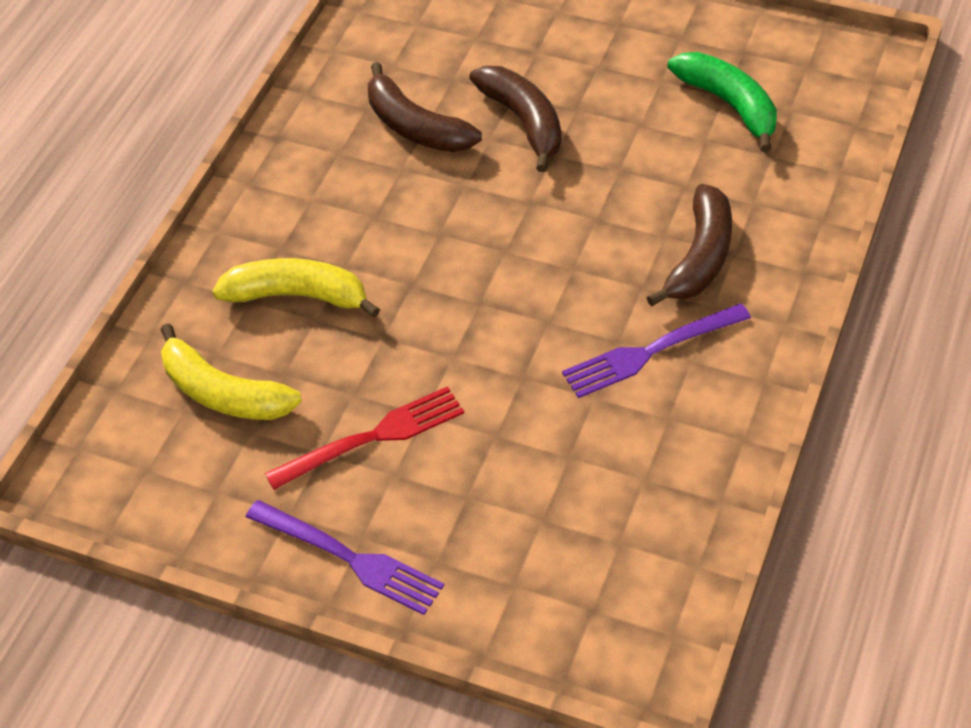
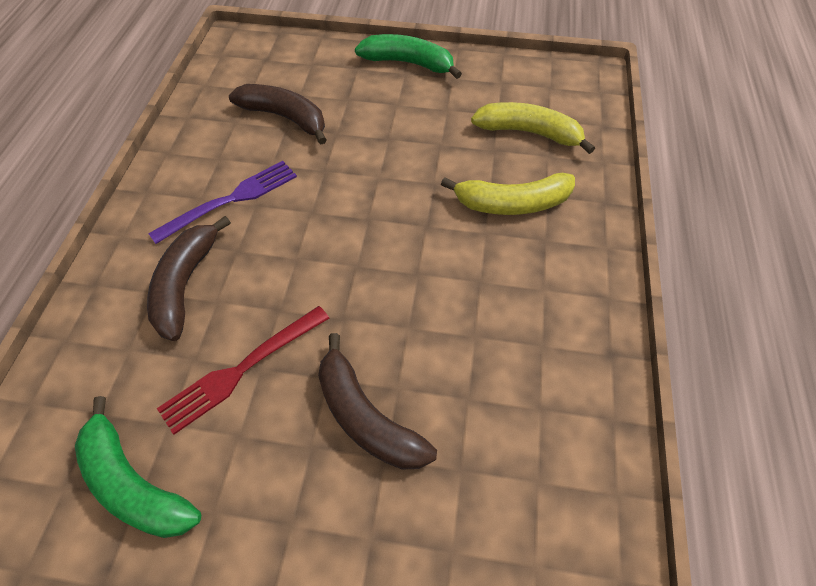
camera: 165 degrees right, 5 degrees up
(350, 558) = (408, 63): purple fork -> green banana
(372, 437) = (418, 121): red fork -> red fork (242, 369)
(416, 127) = (478, 391): brown banana -> brown banana (285, 118)

